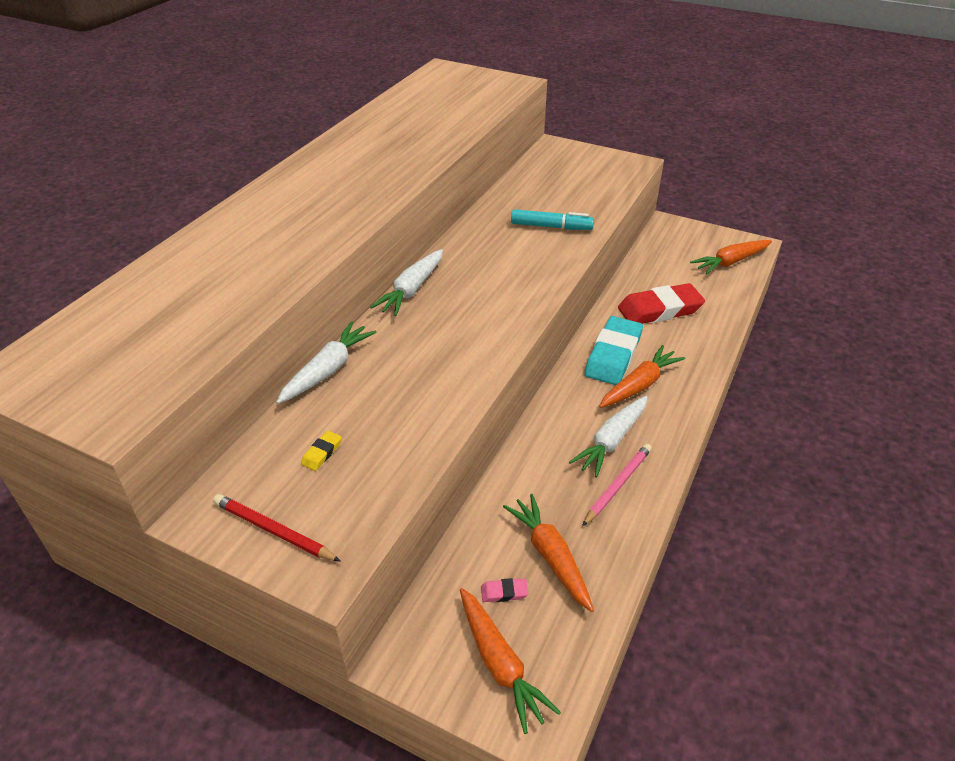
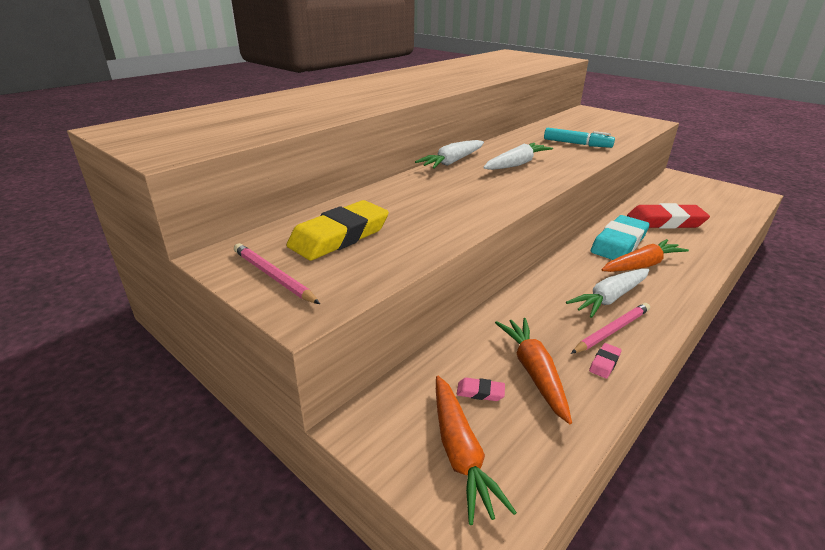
camera: 15 degrees right, 10 degrees down
(273, 530) = (273, 276): red pencil -> pink pencil
(322, 453) = (339, 236): yellow eraser -> yellow eraser, size x2.48
(328, 370) = (367, 193): white carrot -> white carrot (516, 164)
(615, 528) = (604, 363): none -> pink eraser
(730, 262) = (733, 202): orange carrot -> none

